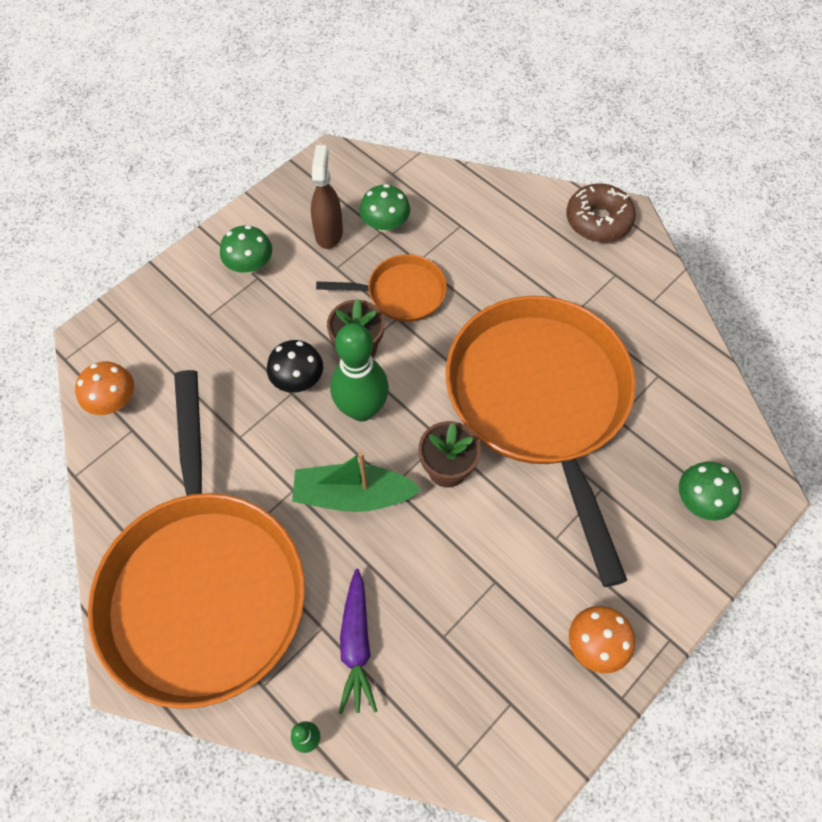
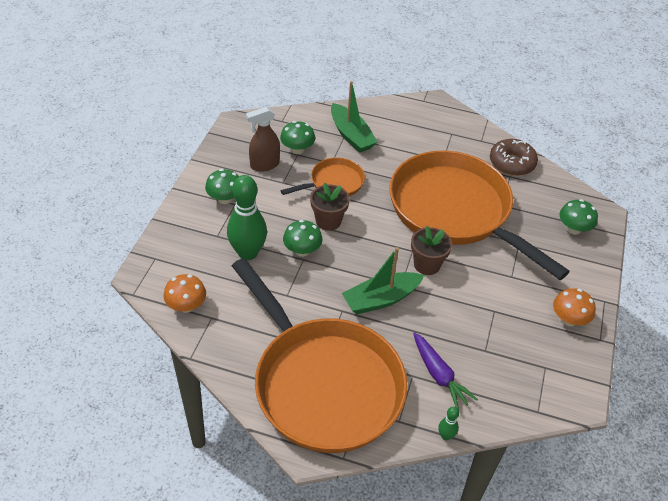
camera: 30 degrees left, 15 degrees down
(298, 379) = (302, 250): black mushroom -> green mushroom
(329, 233) = (264, 165): brown spray bottle -> brown spray bottle turned 90 degrees counterclockwise
(362, 409) = (353, 252): green bowling pin -> green bowling pin (248, 253)
(470, 228) = (351, 135): none -> green boat
(598, 220) = (423, 109): brown donut -> brown donut (512, 163)

